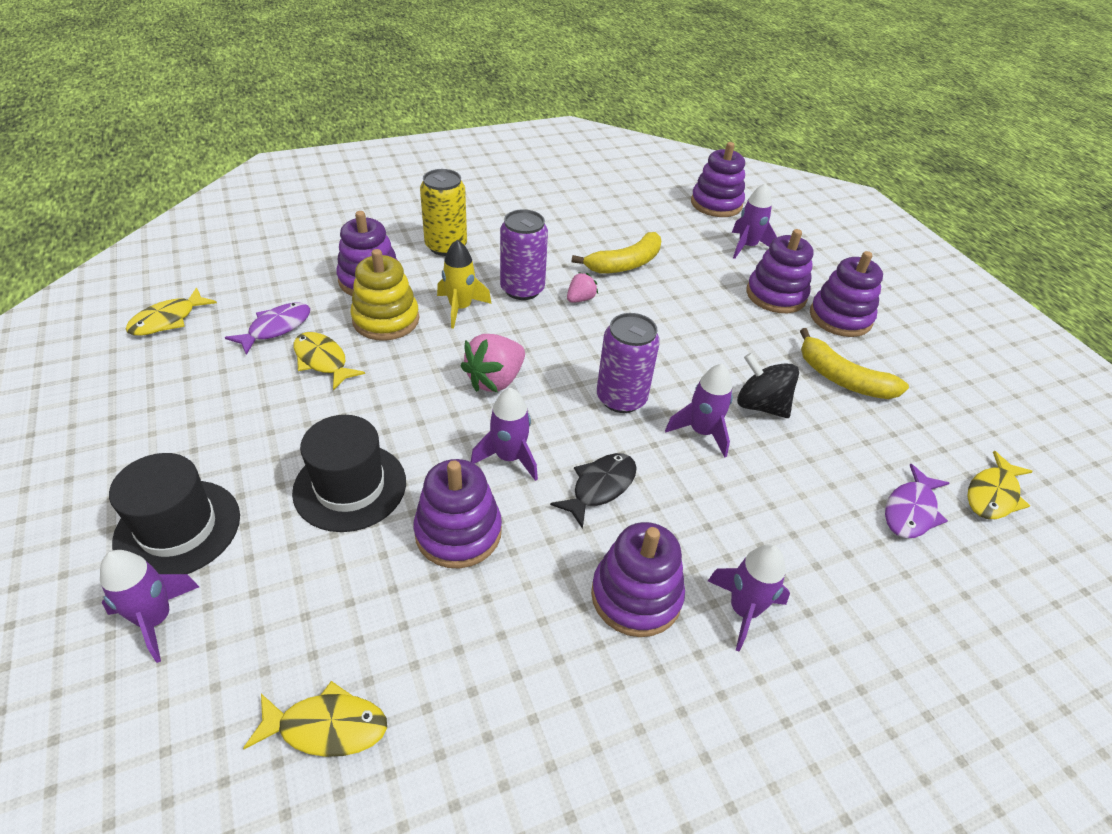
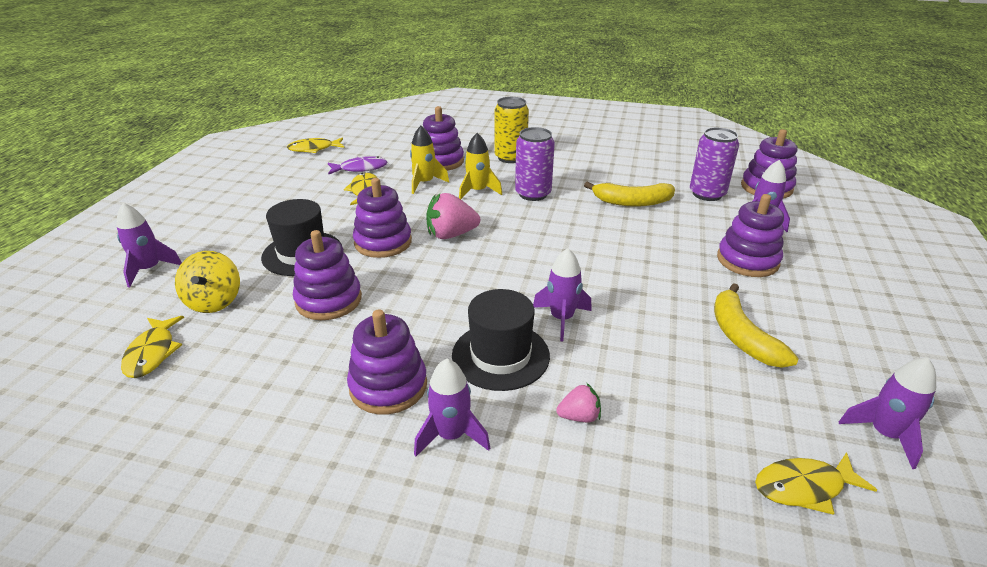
camera: 40 degrees right, 10 degrees down
(178, 528) = (205, 237): black hat -> black hat (500, 355)
(317, 611) = (214, 301): none -> yellow spinning top
(326, 727) = (152, 353): yellow fish -> yellow fish turned 45 degrees clockwise
(386, 320) = (425, 183): yellow stacking toy -> yellow rocket
(509, 457) = (407, 277): purple rocket -> purple rocket (884, 434)
(580, 299) = (569, 211): pink strawberry -> pink strawberry (579, 416)
(600, 487) = (444, 317): black fish -> none
(621, 398) = (525, 276): purple can -> purple can (707, 194)
(760, 405) = (635, 323): black spinning top -> none
(840, 317) = (797, 296): purple stacking toy -> purple stacking toy (383, 242)
(910, 510) = (690, 453): purple fish -> none

